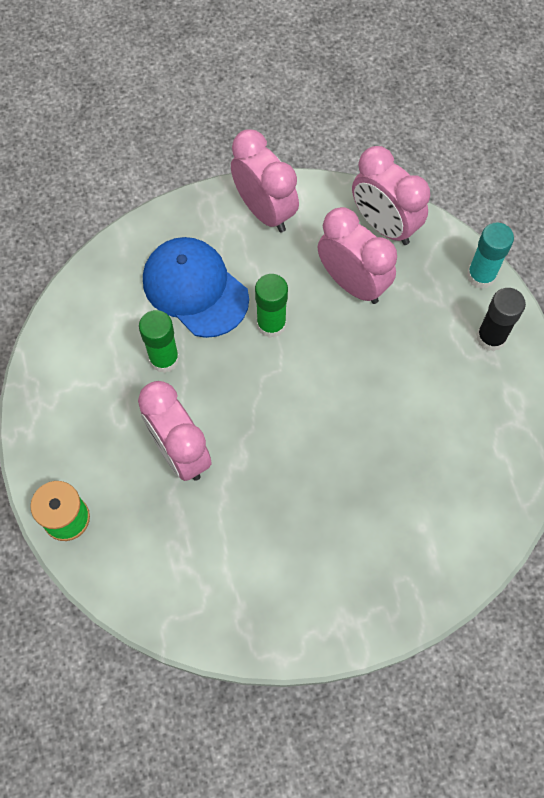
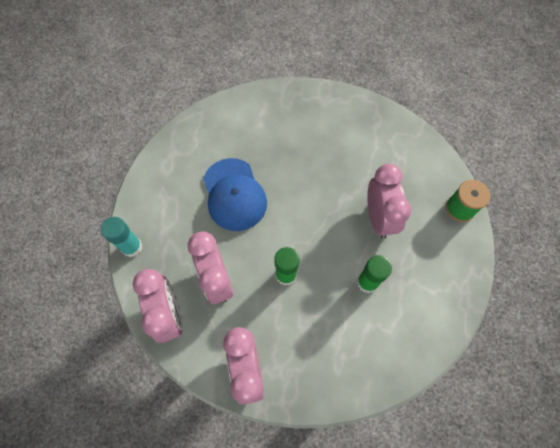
camera: 155 degrees left, 0 degrees up
(195, 289) = (326, 326): blue cap -> blue cap (234, 194)
(490, 338) = (155, 205): black glue stick -> none

